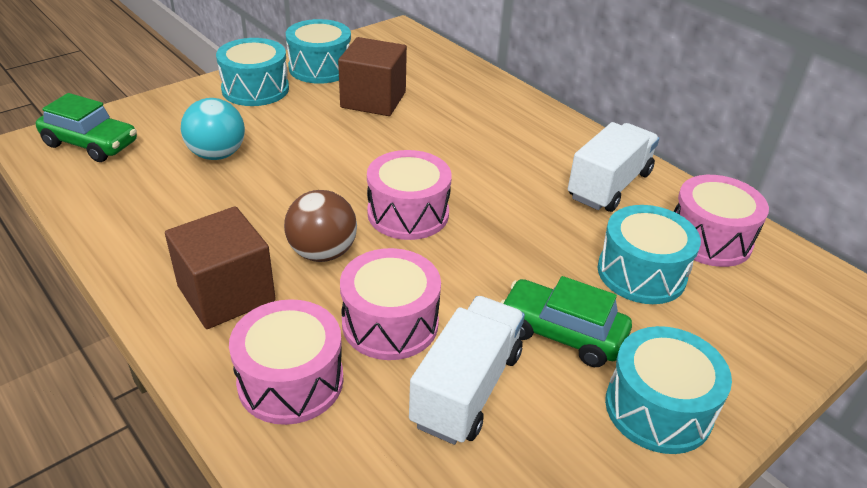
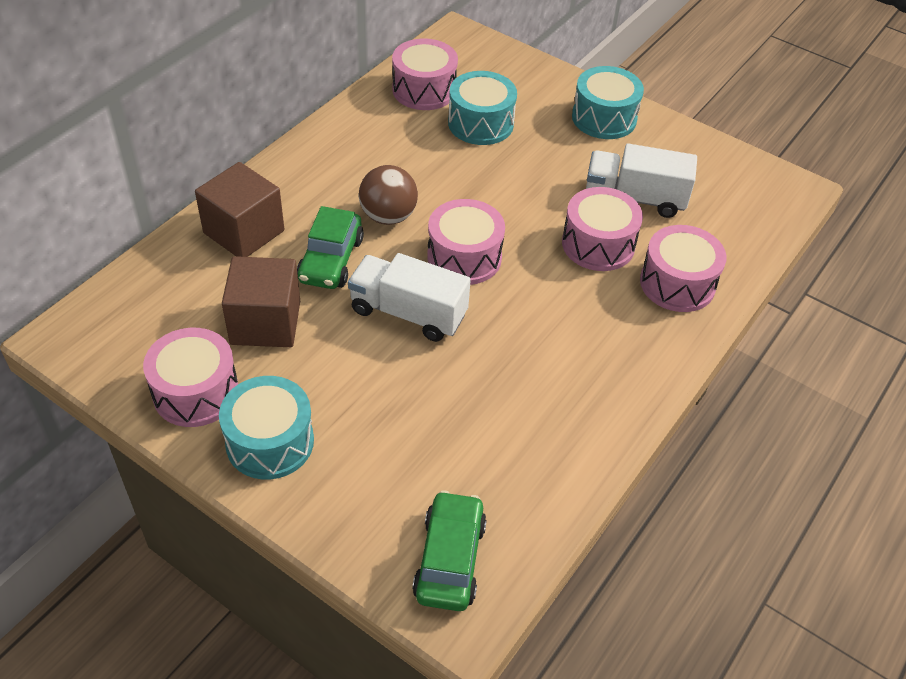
camera: 105 degrees left, 10 degrees up
(217, 155) = (426, 427): turquoise ball -> none
(226, 294) = (617, 346): brown cube -> brown cube (244, 232)
(320, 68) = (196, 392): turquoise drum -> pink drum
(322, 253) = (541, 300): brown ball -> brown ball (388, 216)
(561, 333) = (563, 159): green car -> green car (331, 260)
(609, 185) = (372, 140): white truck -> white truck (408, 313)

